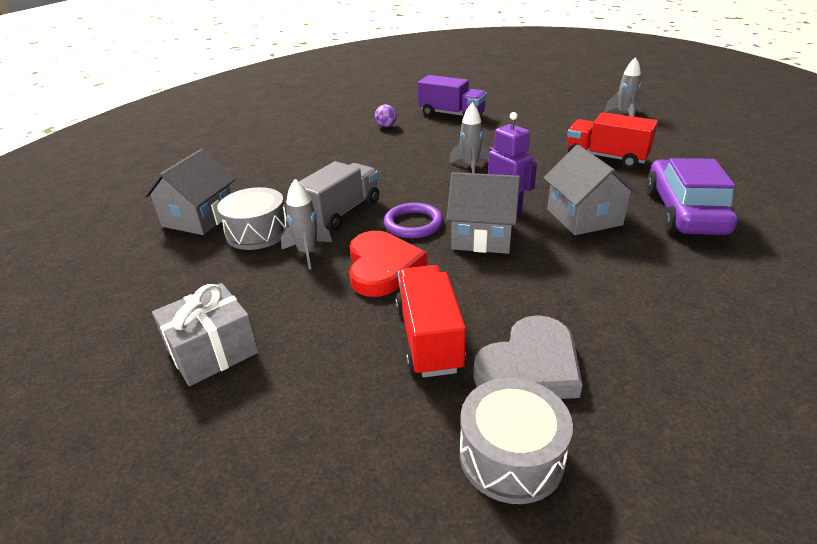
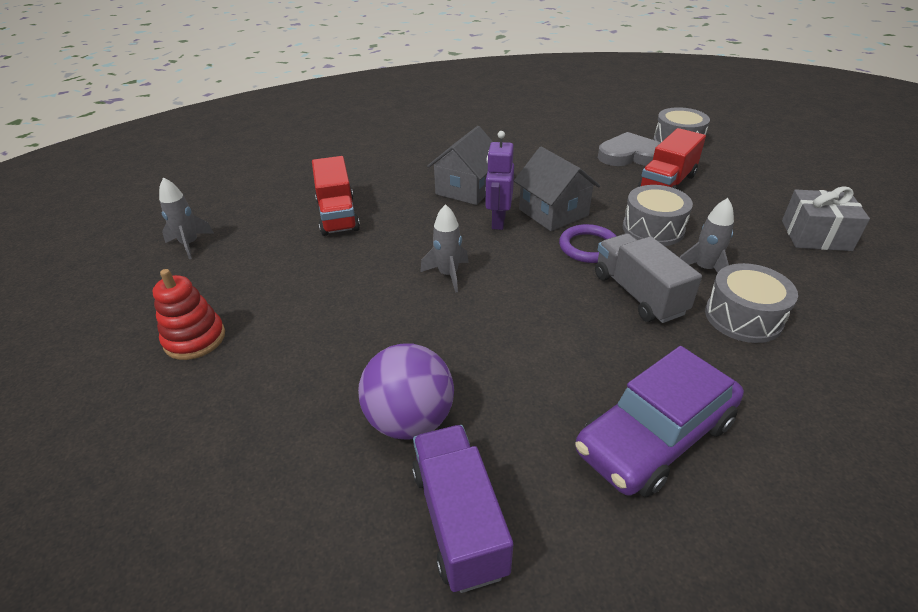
camera: 135 degrees left, 5 degrees up
(199, 218) = (812, 380): grey house -> none
(341, 212) = (638, 294): grey truck -> grey truck turned 75 degrees clockwise
(382, 267) = (653, 229): red heart -> grey drum
(386, 126) = (410, 420): purple ball -> purple ball, size x2.15
(451, 114) = (297, 378): purple truck -> purple truck (459, 520)
(517, 103) = (195, 339): none -> red stacking toy
(684, 211) = (407, 163): purple car -> purple car (655, 437)

